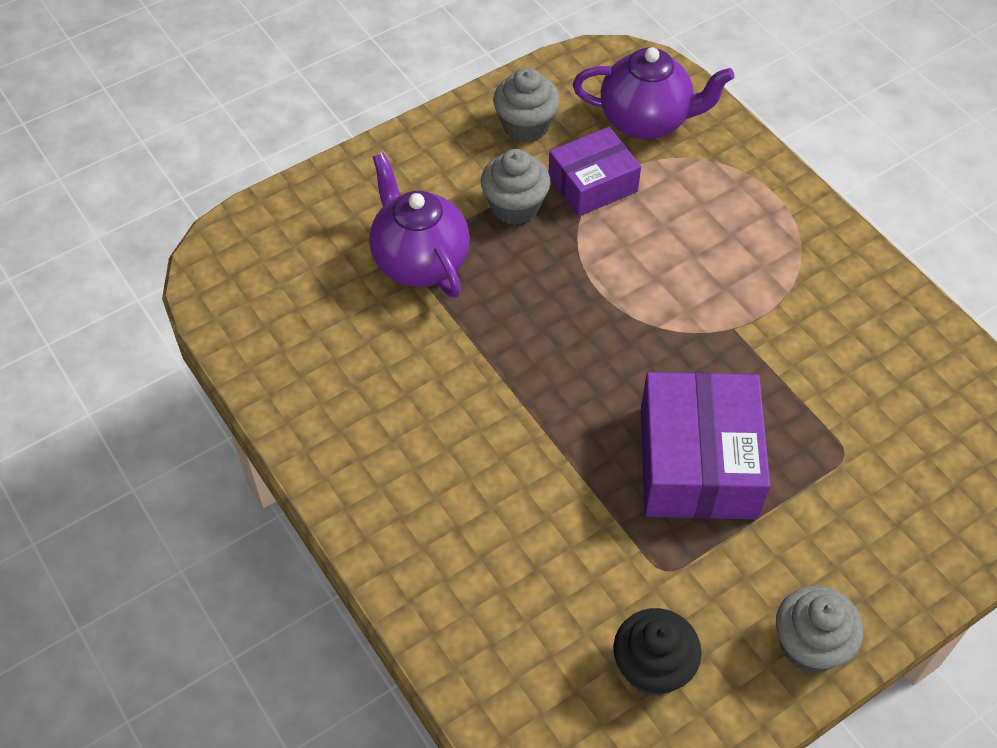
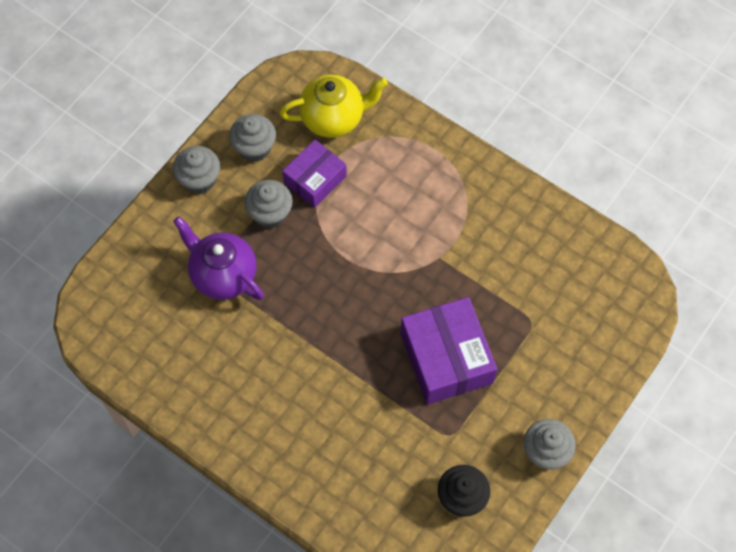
camera: 20 degrees left, 10 degrees up
(437, 142) = (199, 179): none -> grey cupcake
(646, 121) = (333, 118): purple teapot -> yellow teapot

